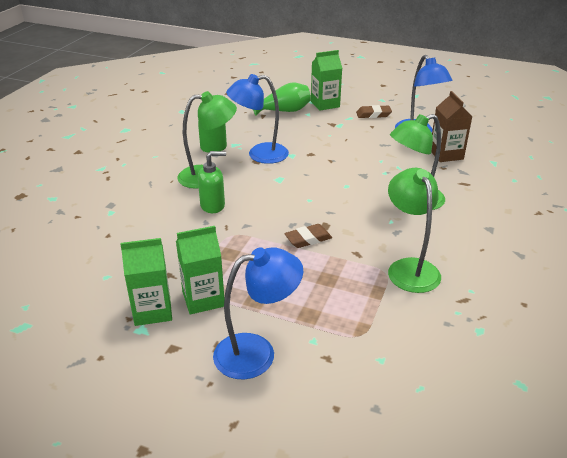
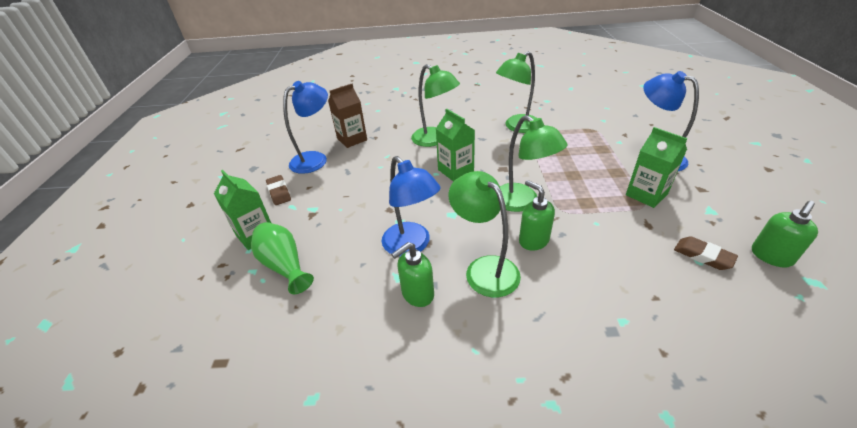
camera: 110 degrees left, 5 degrees up
(63, 323) = (771, 256): none -> green soap dispenser
(152, 310) = (689, 214): green carton -> green carton (455, 171)
(262, 217) = (522, 202): none -> green lamp
(308, 239) = (527, 171): brown eraser -> brown eraser (703, 256)

